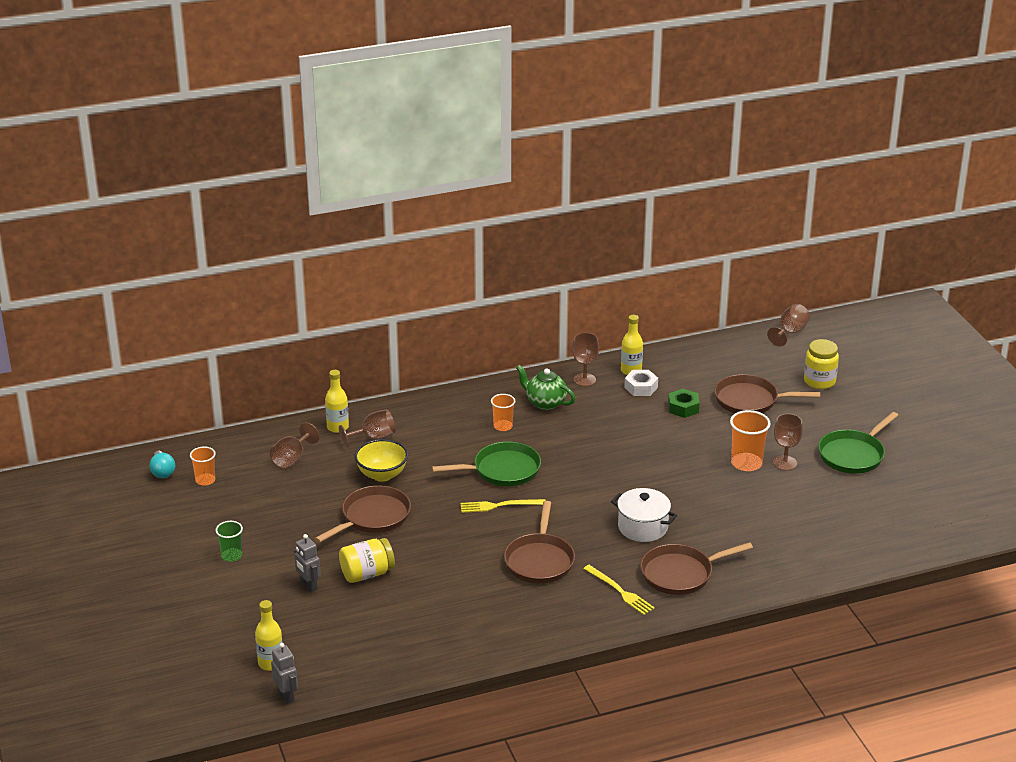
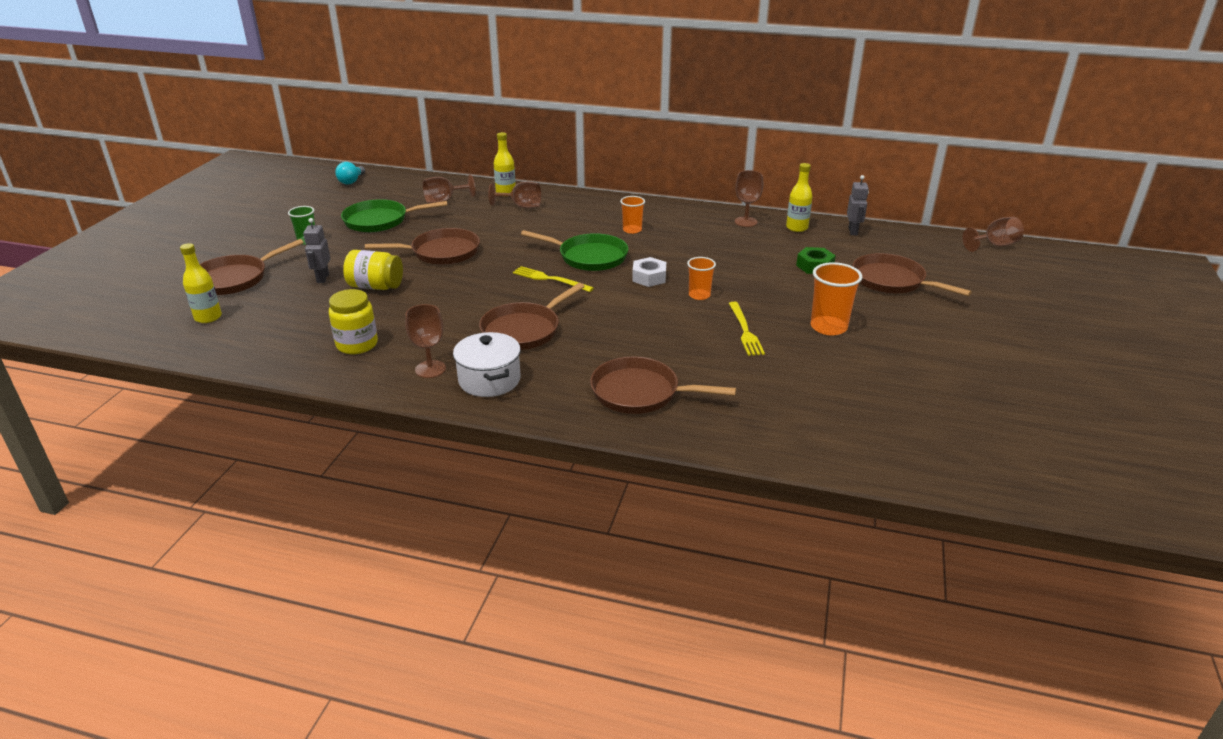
camera: 35 degrees right, 0 degrees up
(205, 480) = (369, 194): orange cup -> orange cup (699, 295)
(230, 620) = (235, 279): none -> brown pan
(286, 696) = (176, 345): grey robot -> grey robot (853, 231)
(382, 475) = (491, 229): yellow bowl -> none
(545, 403) = (690, 226): green teapot -> none
(620, 591) = (560, 383): yellow fork -> yellow fork (745, 331)
(641, 387) = (791, 241): white nut -> white nut (649, 277)
(643, 527) = (655, 340): white pot -> white pot (489, 380)
(785, 463) = (872, 341): brown goblet -> brown goblet (430, 369)
(819, 381) = (988, 289): yellow jar -> yellow jar (357, 344)
(853, 454) = (963, 360): green pan -> green pan (380, 221)

